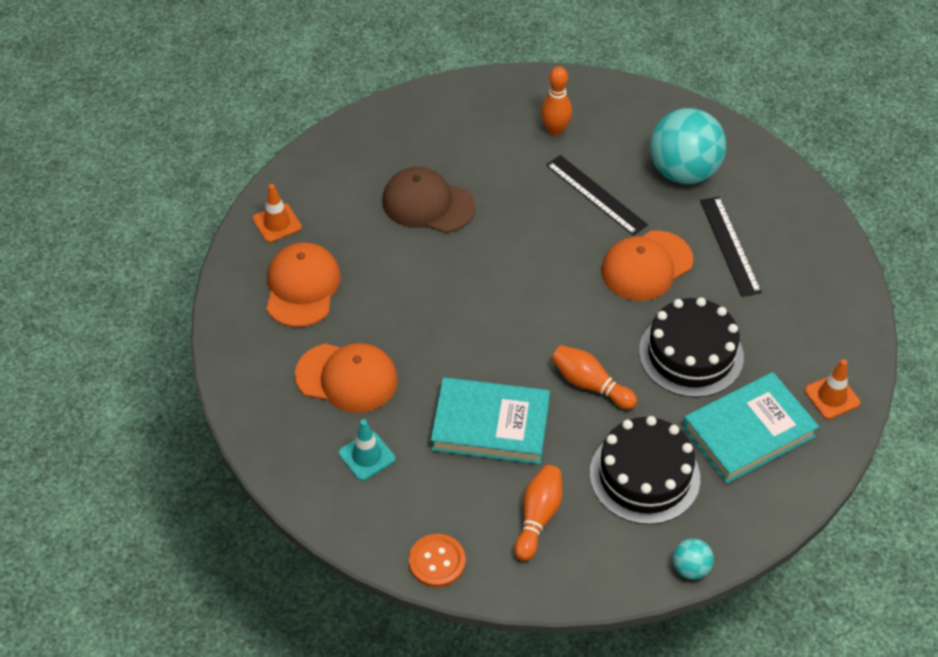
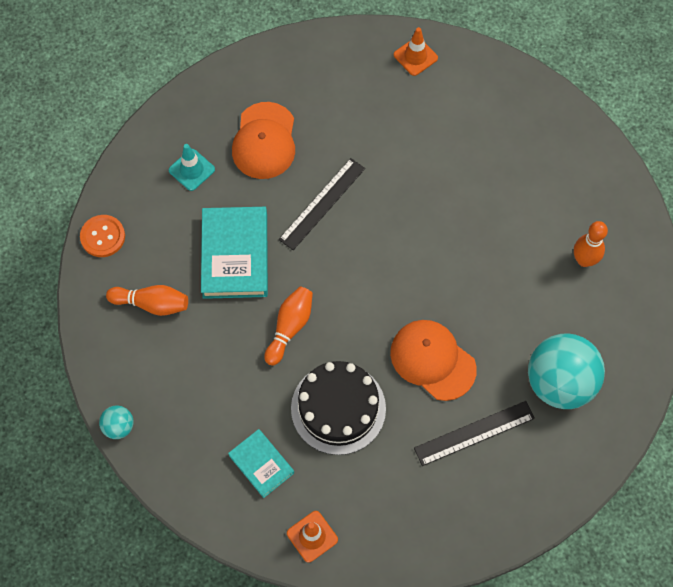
camera: 80 degrees right, 15 degrees up
(302, 287) = (350, 90): orange cap -> none
(428, 204) = (465, 167): brown cap -> none
(595, 195) = (510, 306): black ruler -> black ruler (322, 203)
(644, 476) = (203, 382): black cake -> none
(748, 432) = (261, 464): turquoise book -> turquoise book, size x0.58

